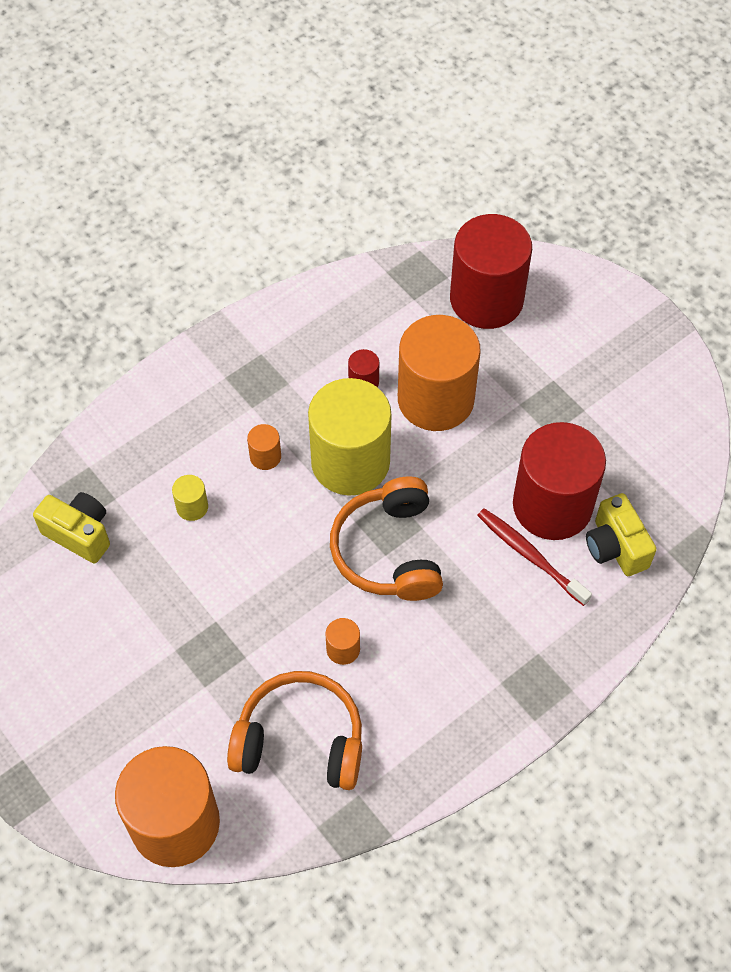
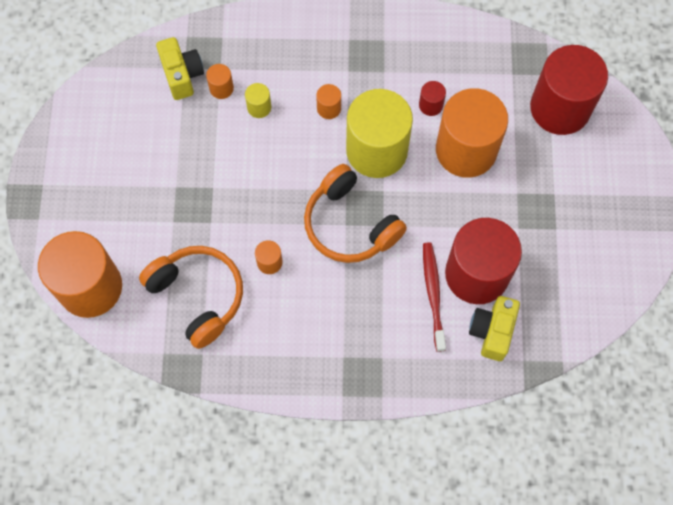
camera: 40 degrees right, 10 degrees up
(134, 517) = (221, 88): none -> orange cylinder
(389, 551) = (350, 224): orange headphones -> orange headphones turned 75 degrees counterclockwise

